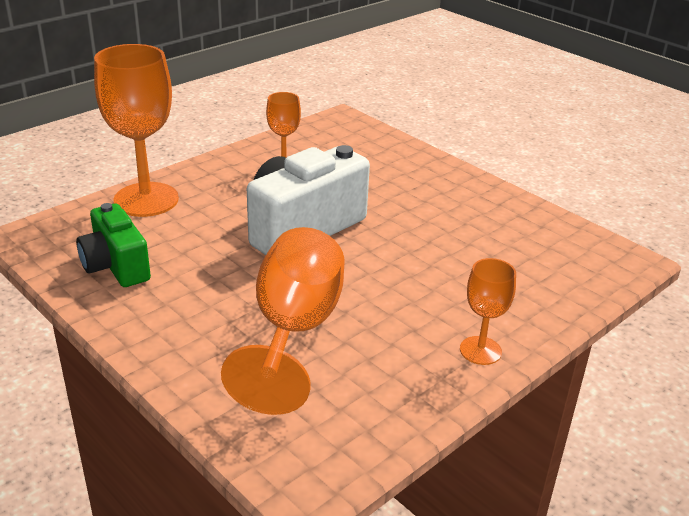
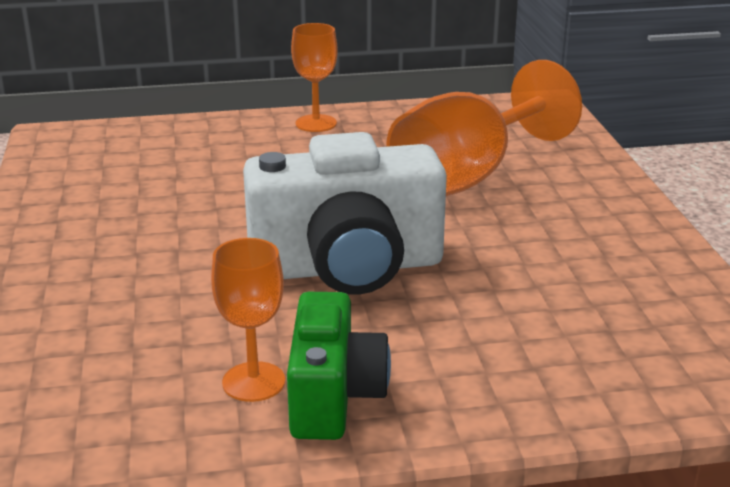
camera: 145 degrees left, 5 degrees down
(116, 266) = (638, 293): green camera -> green camera (334, 396)
(146, 200) = (549, 389): orange goblet -> none

